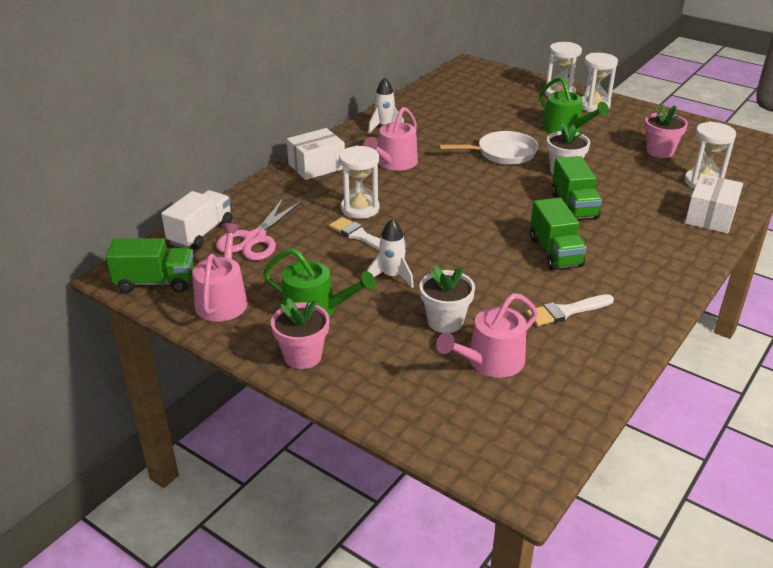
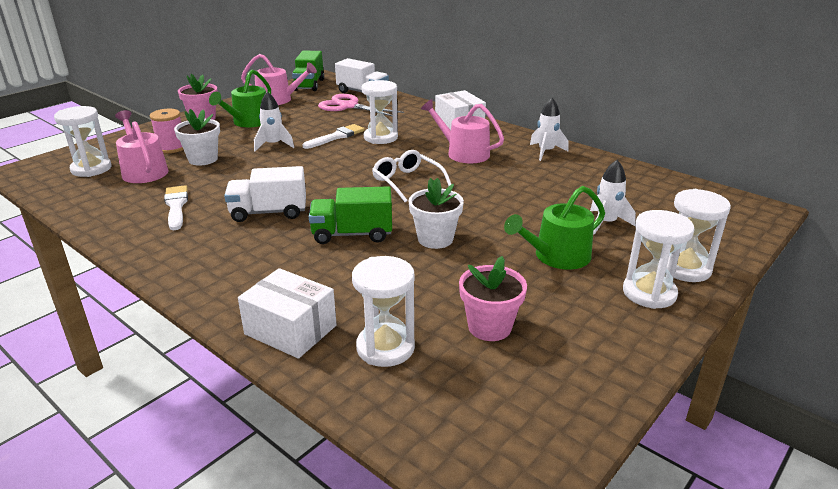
camera: 95 degrees right, 5 degrees down
(414, 357) = (172, 148): none -> pink spool
(466, 188) = (407, 182): none -> white glasses
(498, 412) = (91, 169): none -> white hourglass
(502, 153) = (483, 206): white pan -> none
(510, 111) = (606, 223): none -> white rocket
(555, 252) = (269, 212): green truck -> white truck

